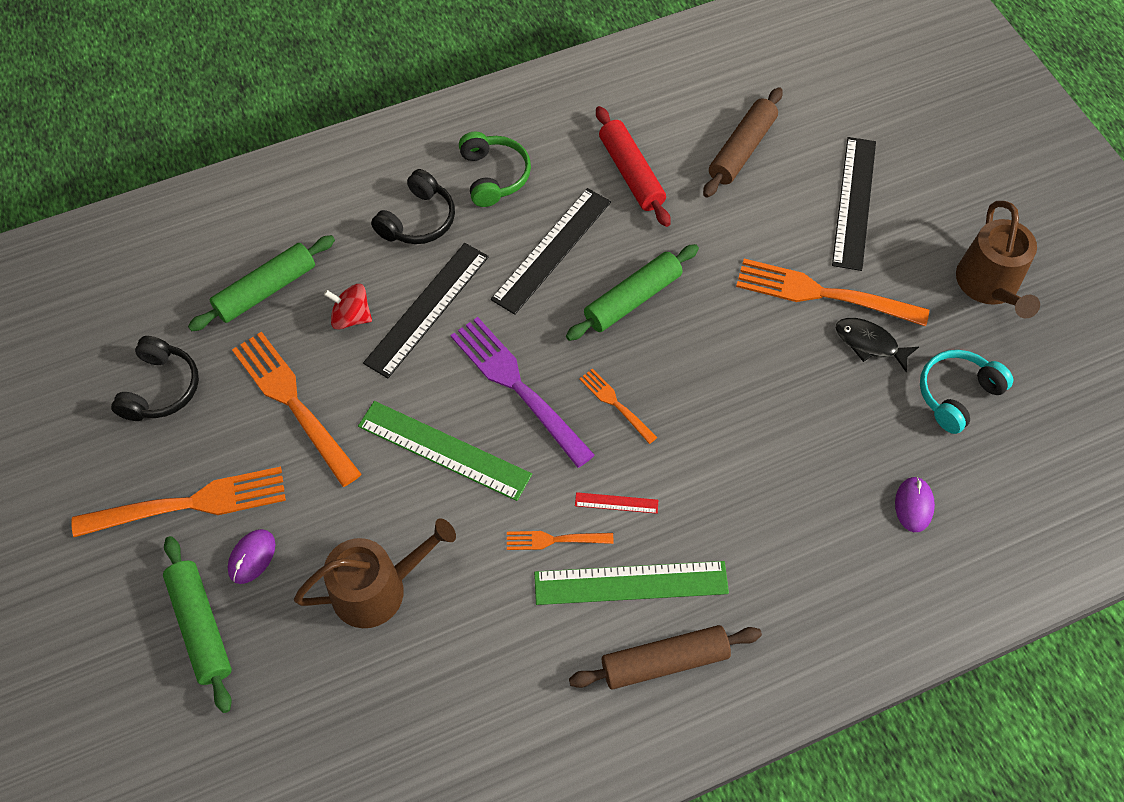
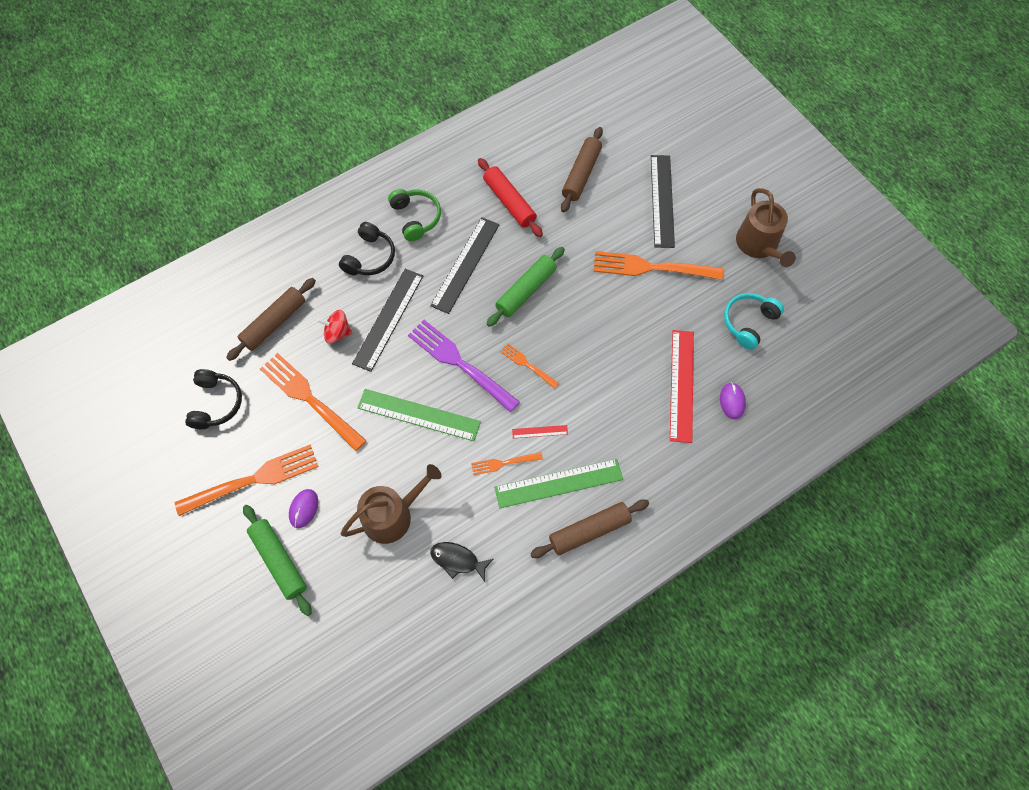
camera: 10 degrees left, 5 degrees up
(266, 290) = (274, 323): green rolling pin -> brown rolling pin
(840, 469) = (682, 385): none -> red ruler
(869, 343) = (687, 297): black fish -> black fish (457, 560)

